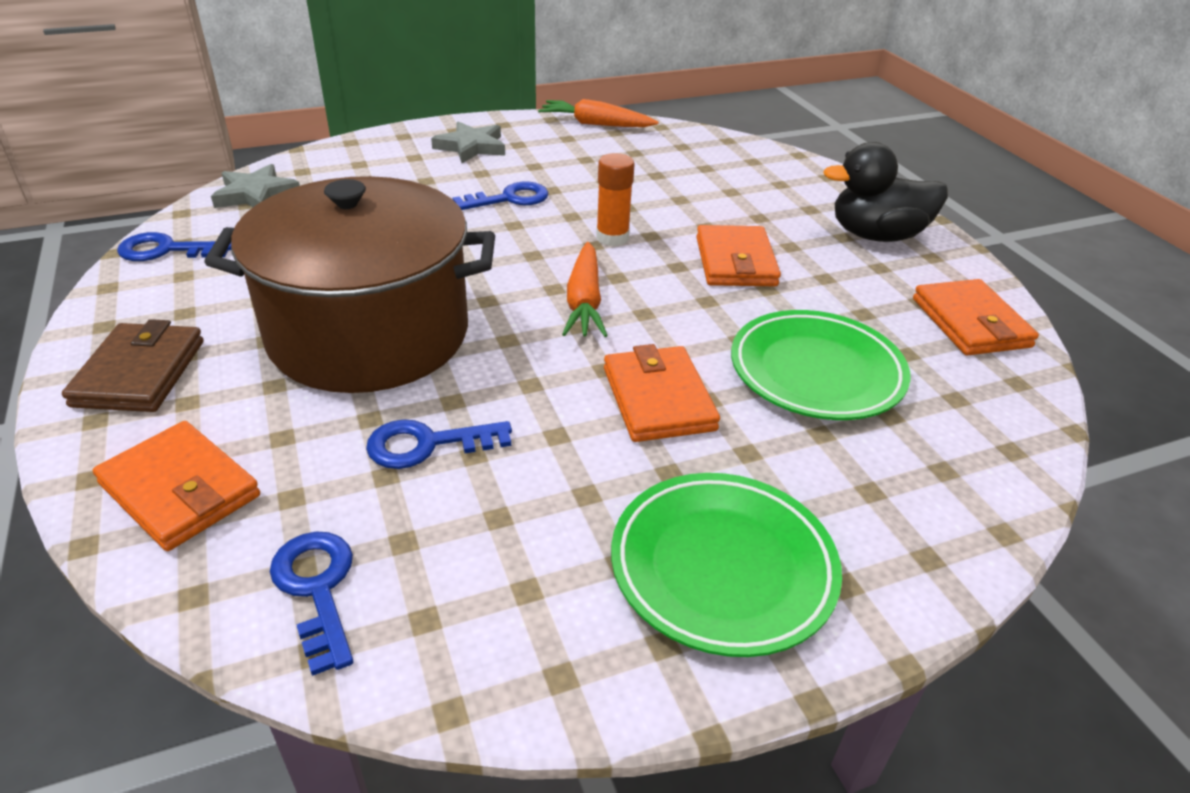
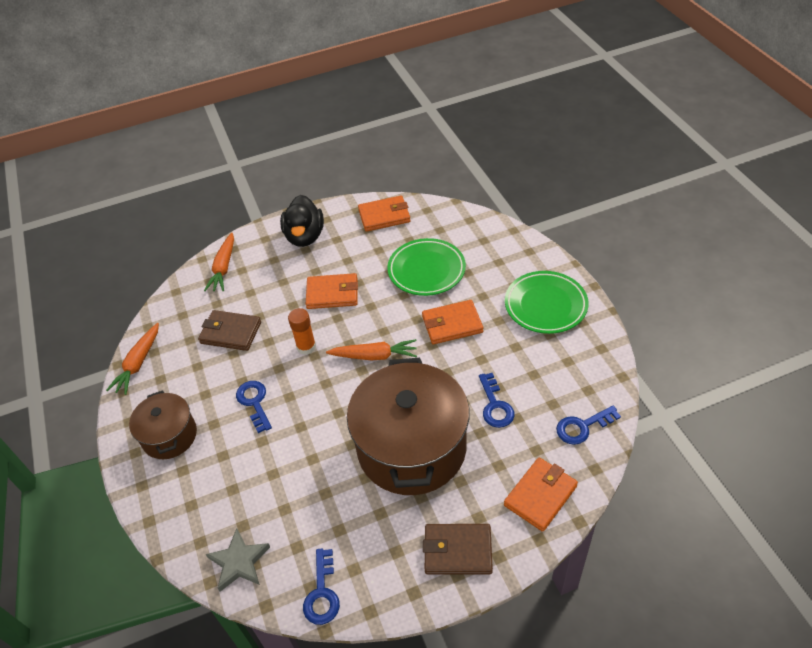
camera: 85 degrees left, 10 degrees up
(471, 147) = (169, 436): grey star -> brown pot
(646, 179) = (231, 333): none -> brown wallet
(782, 170) = (223, 268): none -> orange carrot

